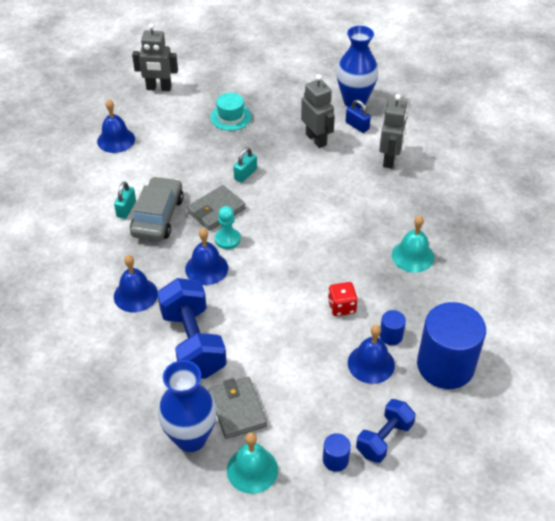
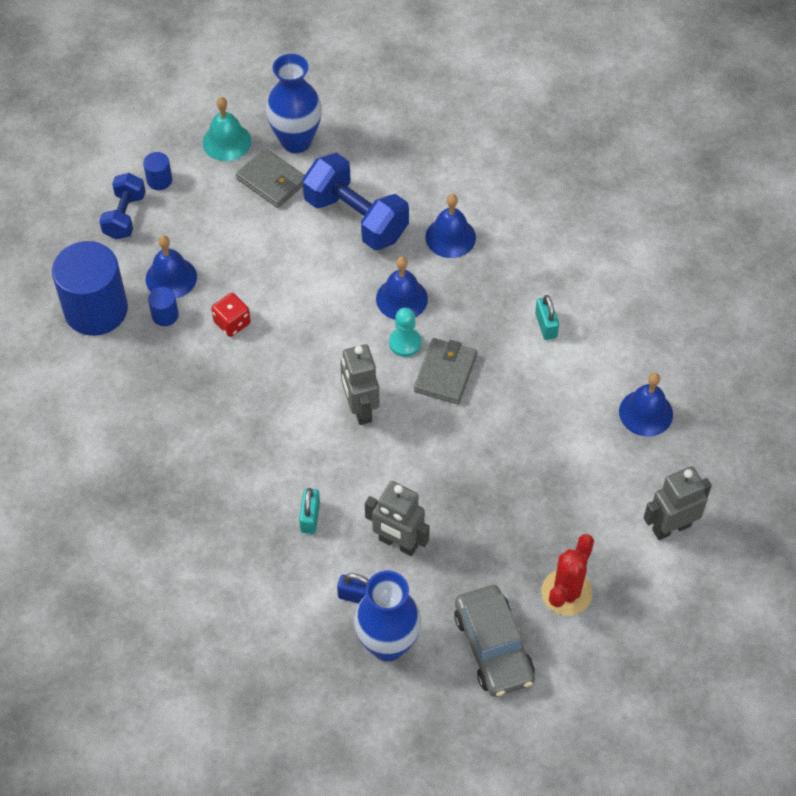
camera: 150 degrees right, 10 degrees up
(158, 216) = (503, 333): grey car -> grey car (493, 647)
(230, 117) = (535, 525): turquoise hat -> none
(240, 85) = (566, 592): none -> red cactus
(245, 174) = (448, 441): turquoise padlock -> turquoise padlock (310, 517)
(389, 159) = (283, 557): grey robot -> grey robot (360, 409)
(412, 256) = (185, 421): turquoise bell -> none

